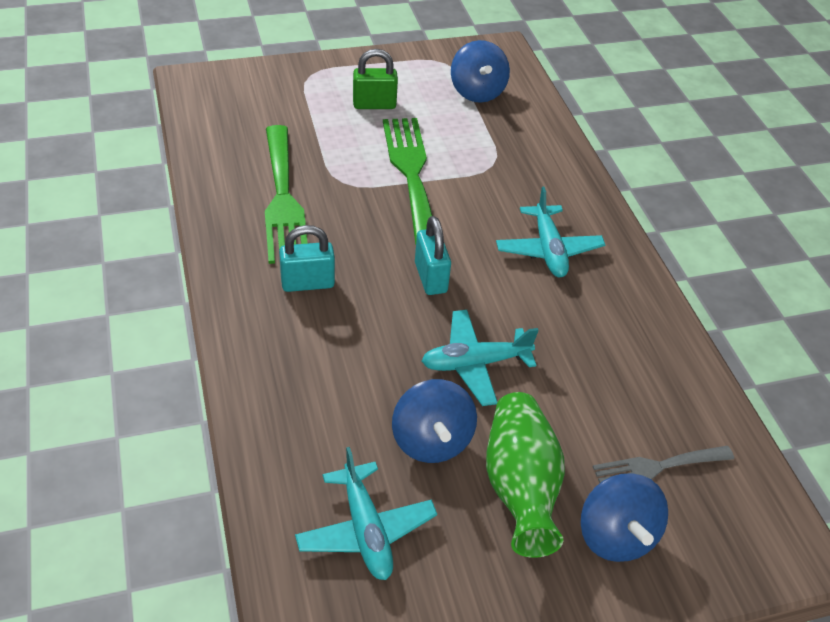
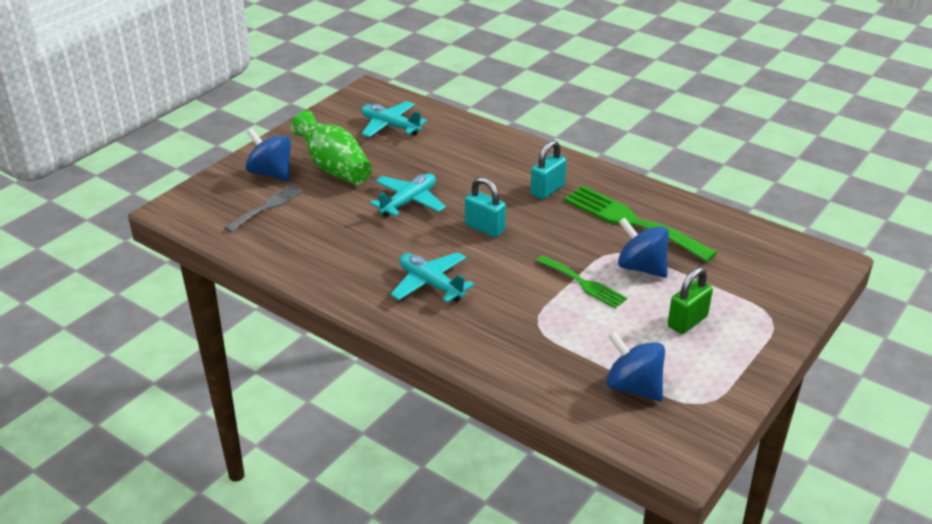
camera: 145 degrees right, 10 degrees down
(411, 173) = (583, 283): green fork -> green fork, size x0.58
(431, 441) = (395, 163): blue spinning top -> blue spinning top (641, 267)

